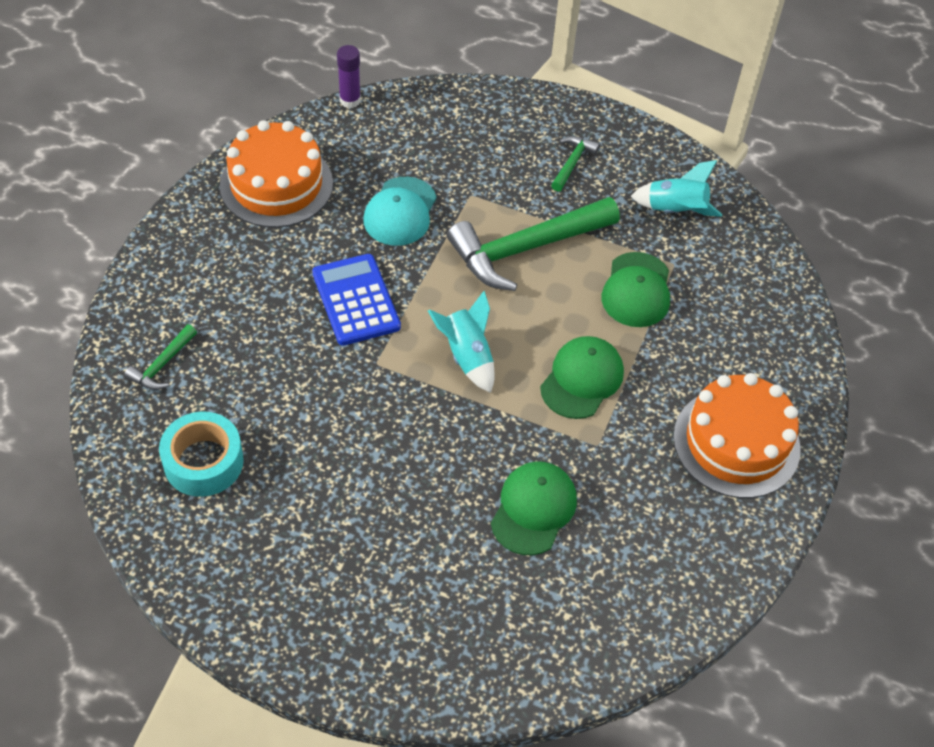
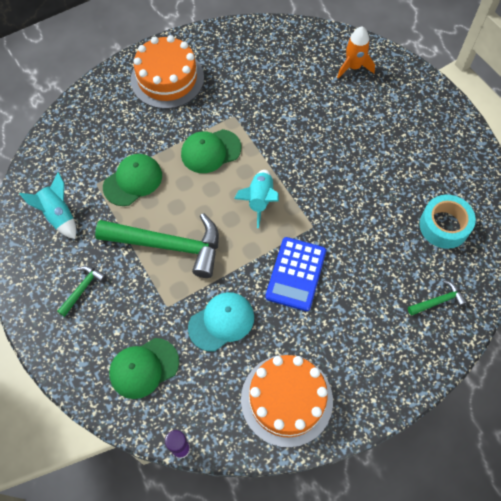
camera: 140 degrees left, 10 degrees up
(495, 638) = (353, 67): none -> orange rocket
(533, 509) = (291, 106): green cap -> green cap (144, 368)
(572, 163) = (82, 289): green hammer -> green hammer turned 150 degrees clockwise

